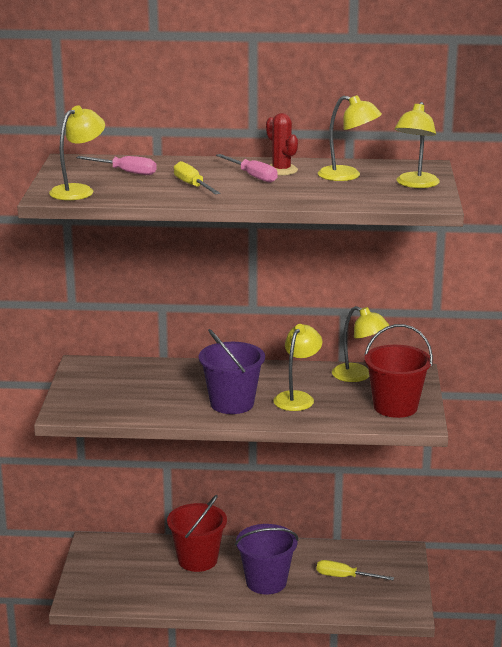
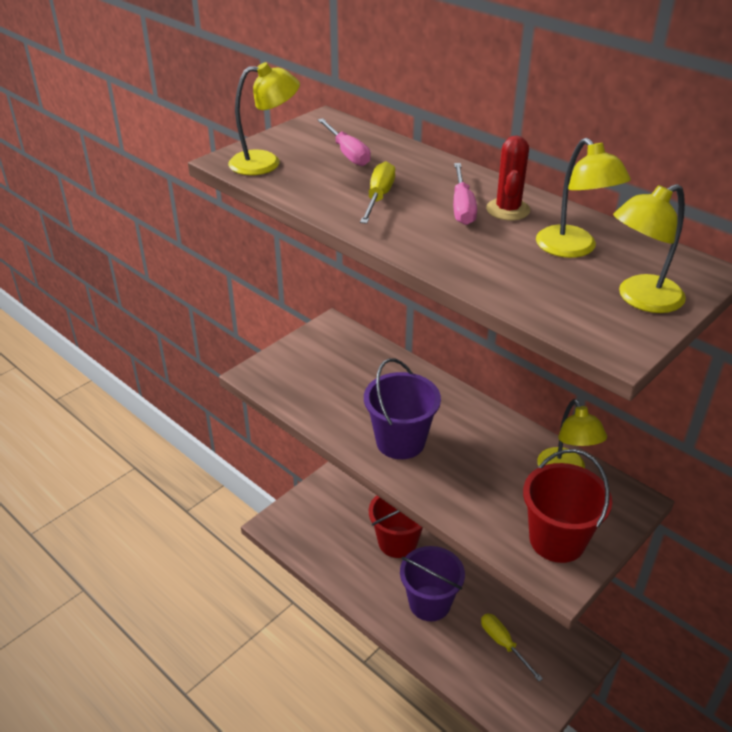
camera: 40 degrees right, 15 degrees up
(297, 398) = (469, 468): yellow lamp -> none

